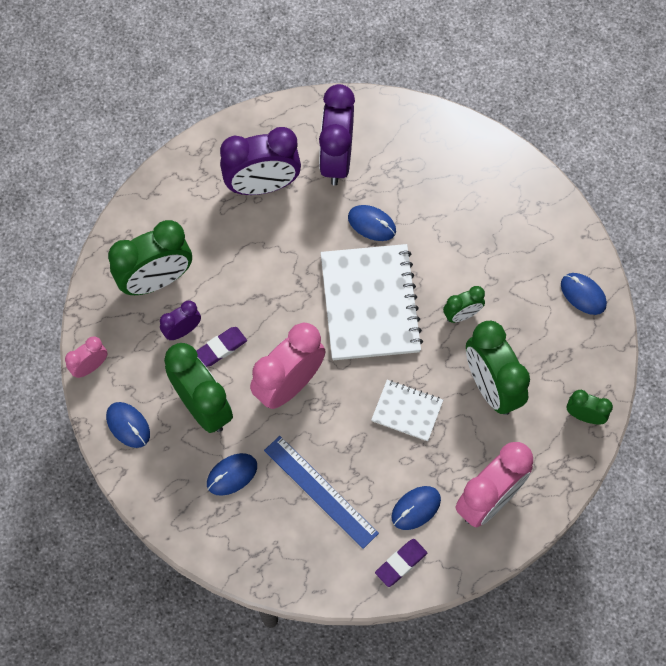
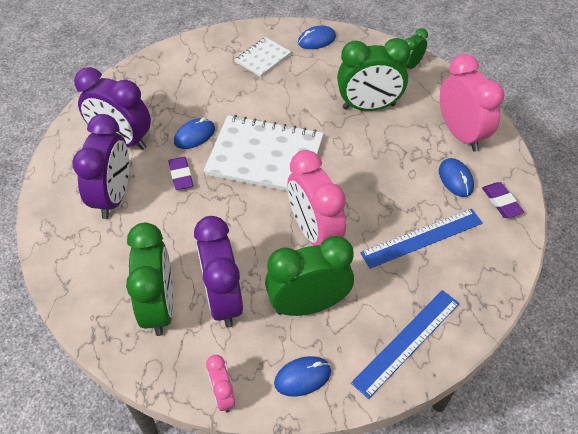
camera: 70 degrees left, 15 degrees down
(182, 330) = (223, 300): purple clock -> purple clock, size x1.94
(193, 506) = (407, 342): none -> blue ruler
(221, 348) = (255, 273): purple eraser -> purple eraser (181, 175)
(232, 475) = (385, 300): blue mouse -> none
(407, 411) = (369, 160): white notebook -> white notebook (263, 58)
(462, 315) = (301, 106): green clock -> none

